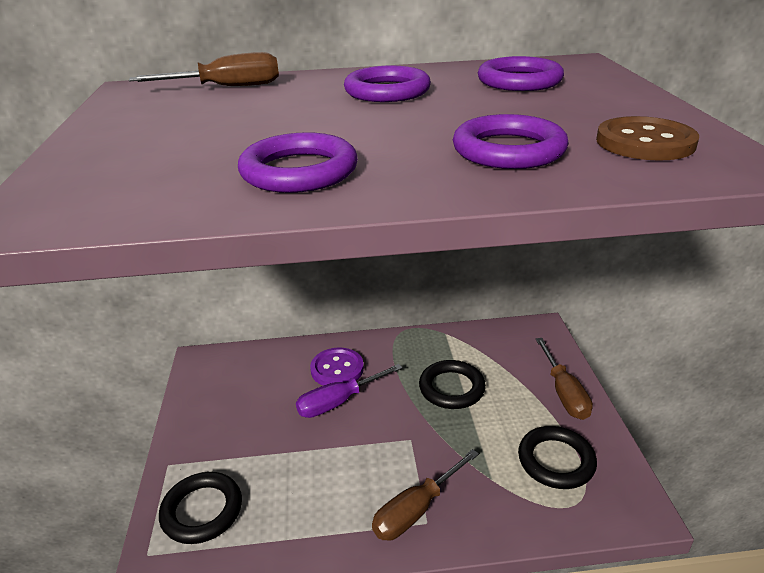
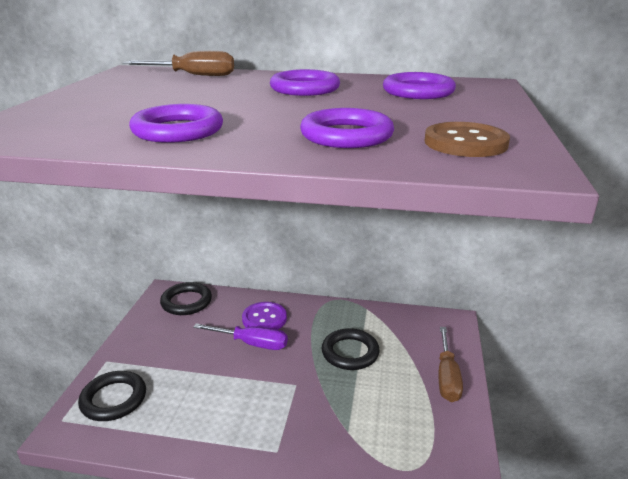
camera: 15 degrees right, 5 degrees down
(338, 402) = (252, 344): purple screwdriver -> purple screwdriver turned 150 degrees counterclockwise
(415, 510) = (272, 440): brown screwdriver -> none
(556, 461) = (411, 430): black ring -> black ring (186, 302)

